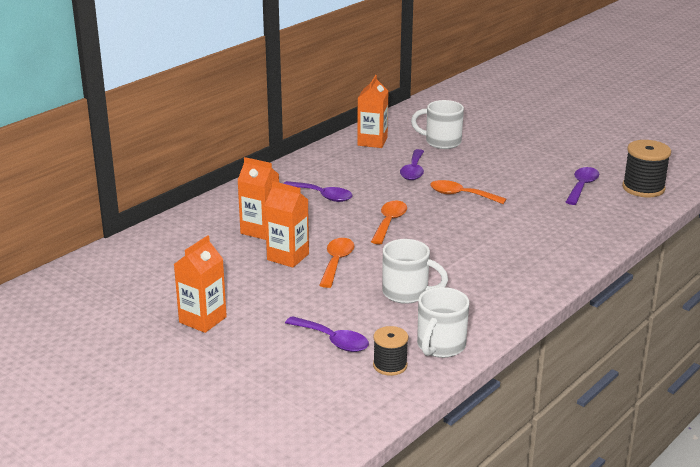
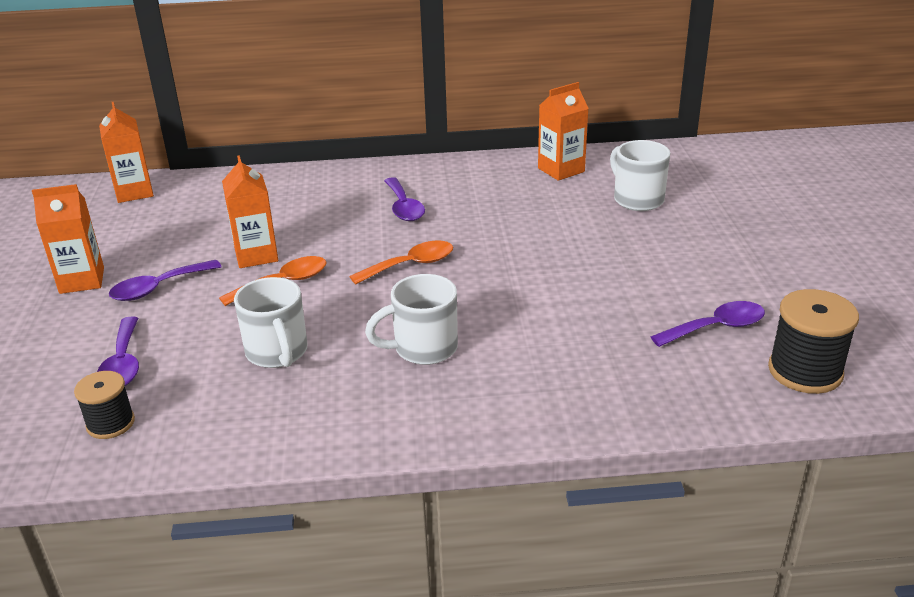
camera: 45 degrees right, 5 degrees up
(260, 230) = (286, 217): orange carton -> orange carton (134, 192)
(413, 171) = (544, 219): purple spoon -> purple spoon (158, 288)
(440, 346) = (189, 433): white mug -> white mug (423, 348)
(461, 195) = (543, 270): orange spoon -> none

